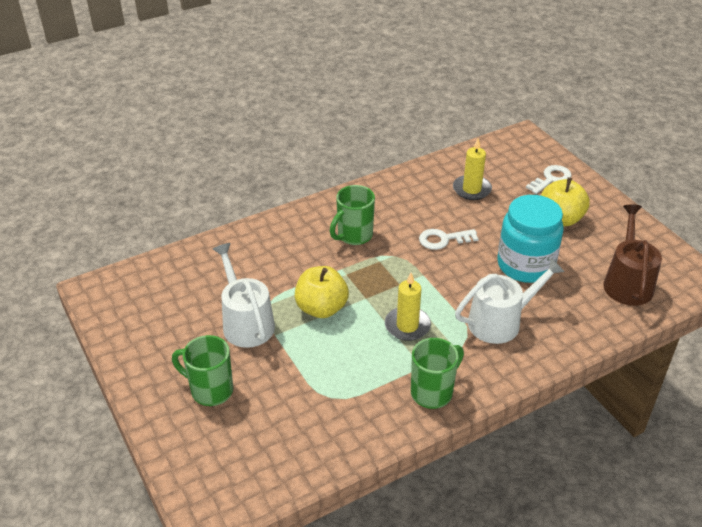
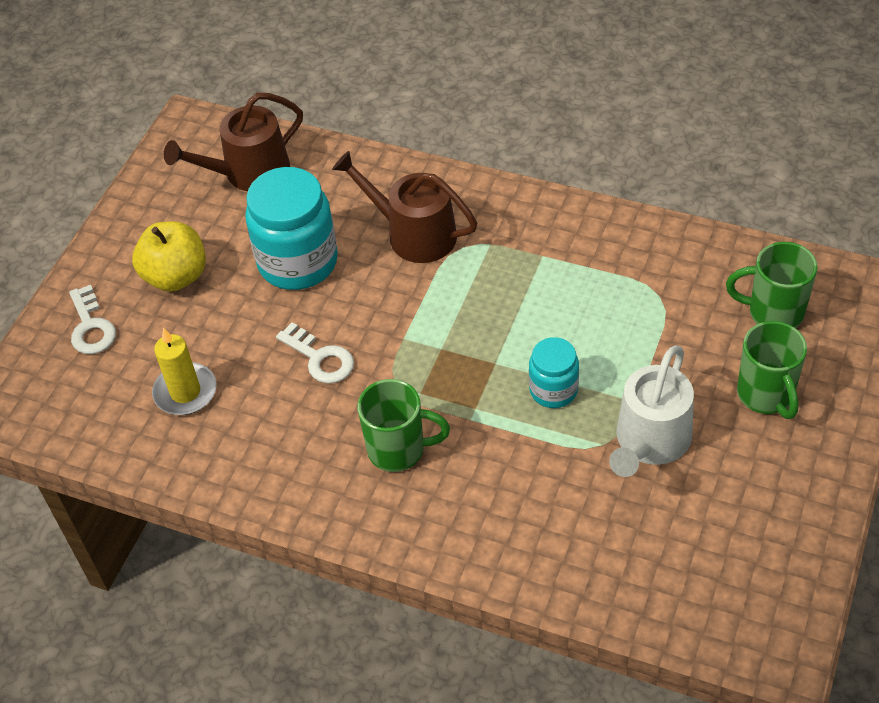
camera: 125 degrees left, 10 degrees up
(321, 308) = (553, 390): yellow apple -> turquoise jar
(407, 326) = (499, 301): yellow candle -> none
(433, 392) = (565, 228): green mug -> green mug (773, 312)
(500, 322) = (414, 234): white watering can -> brown watering can
(551, 179) = (91, 327): white key -> white key turned 120 degrees counterclockwise

